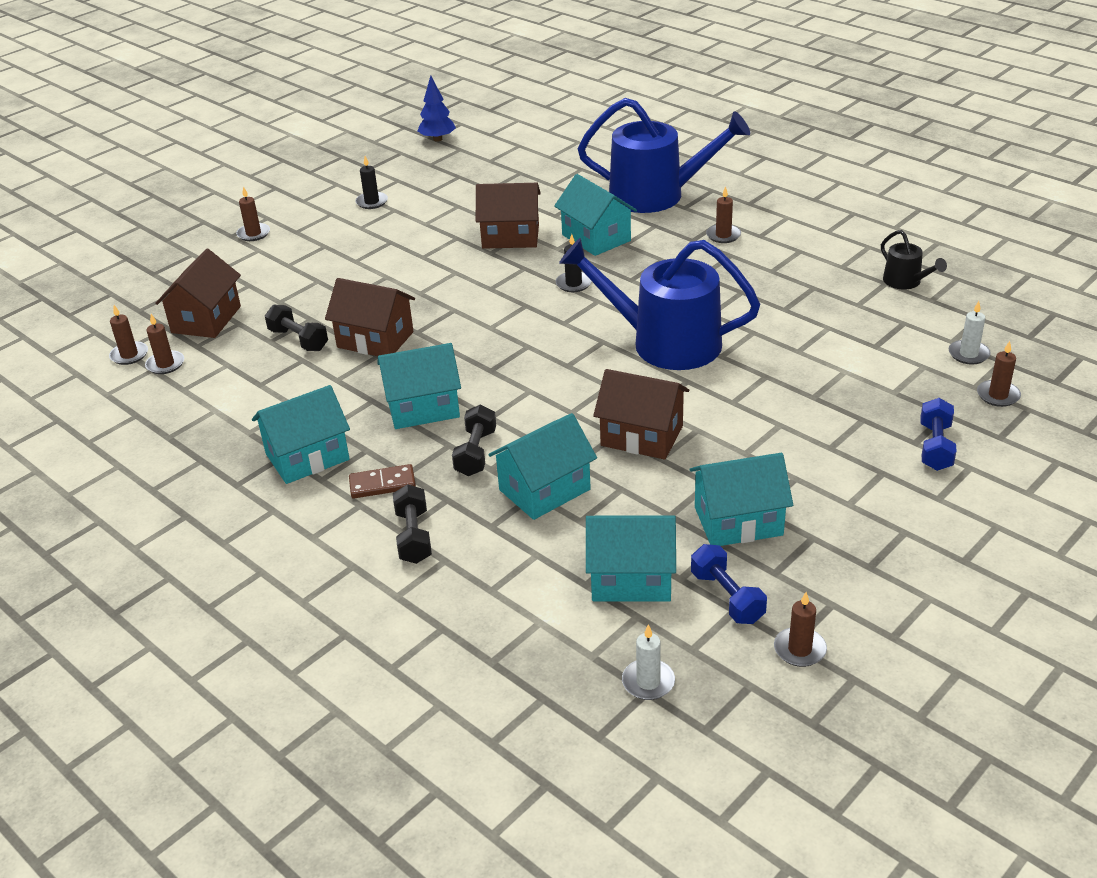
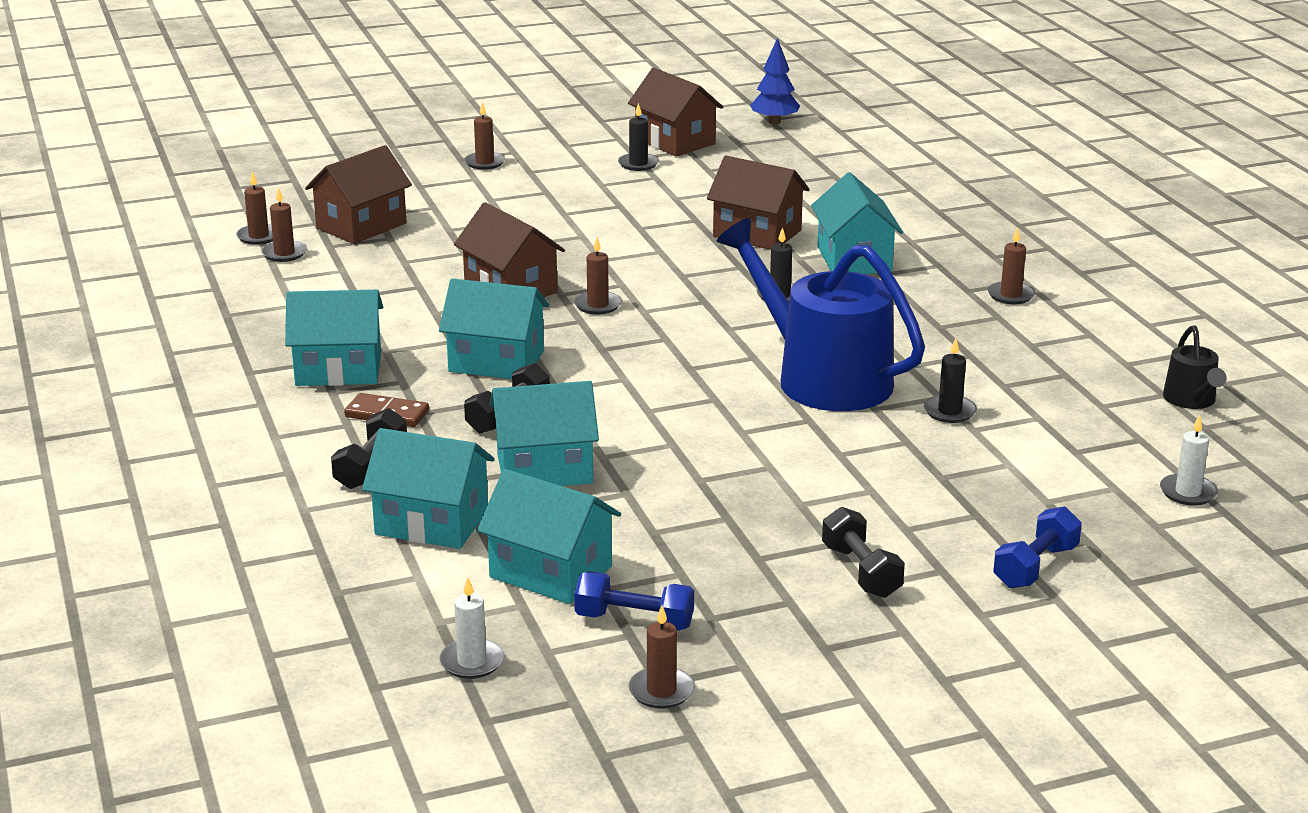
camera: 25 degrees right, 10 degrees down
(298, 340) = (433, 268): black dumbbell -> black dumbbell (861, 571)
(642, 436) = (701, 454): brown house -> brown house (675, 141)
(656, 195) = (972, 236): blue watering can -> none
(727, 597) = (634, 621): blue dumbbell -> blue dumbbell turned 75 degrees counterclockwise
(738, 521) = (722, 560): turquoise house -> turquoise house (432, 522)
(770, 342) = (949, 412): none -> black candle
(998, 395) = (1177, 542): brown candle -> brown candle (597, 305)

